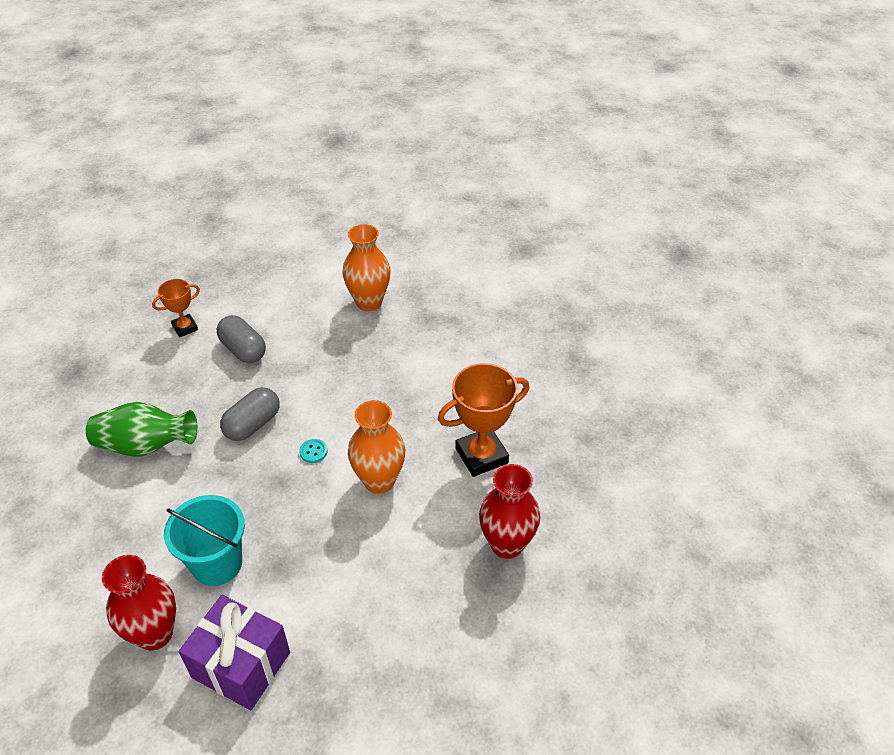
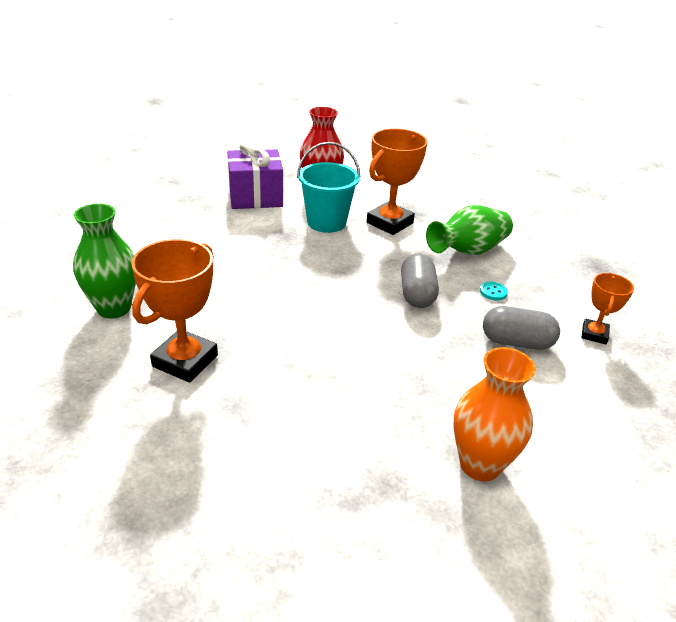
camera: 140 degrees right, 10 degrees down
(158, 525) = (389, 223): none -> orange trophy
(313, 452) = (343, 298): turquoise button -> turquoise button (493, 292)
(379, 481) = (265, 303): orange vase -> none
(507, 544) = (114, 308): red vase -> green vase

